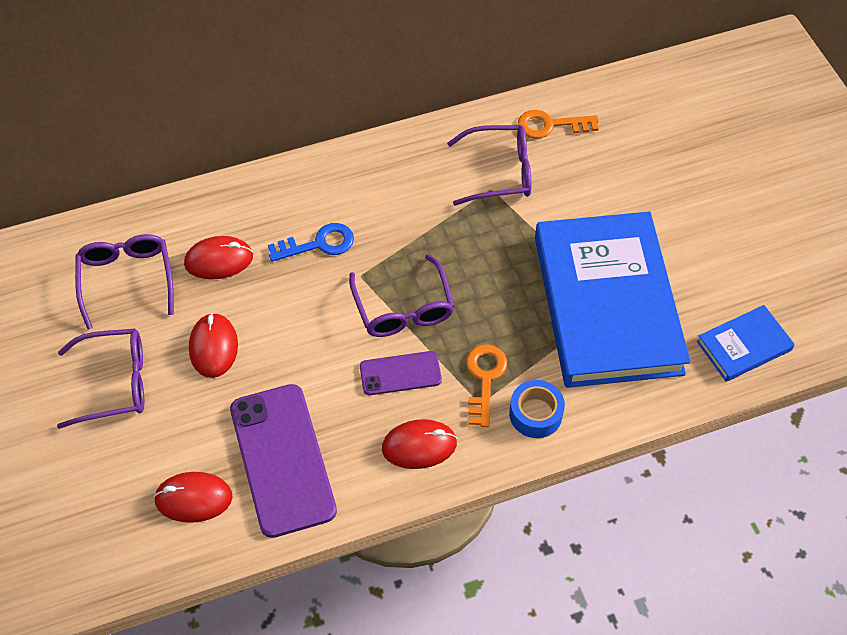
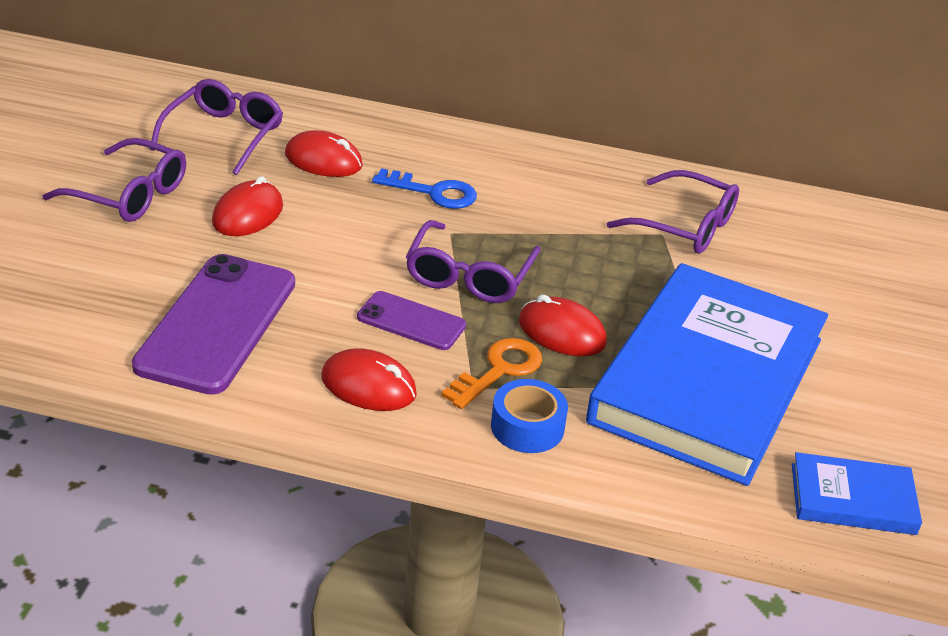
camera: 30 degrees right, 20 degrees down
(193, 498) = (99, 307): red mouse -> red mouse (562, 332)
(550, 125) = (780, 217): orange key -> none

